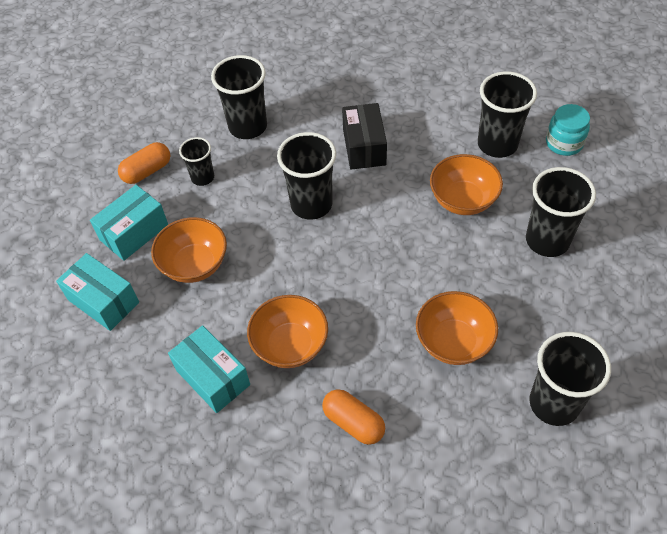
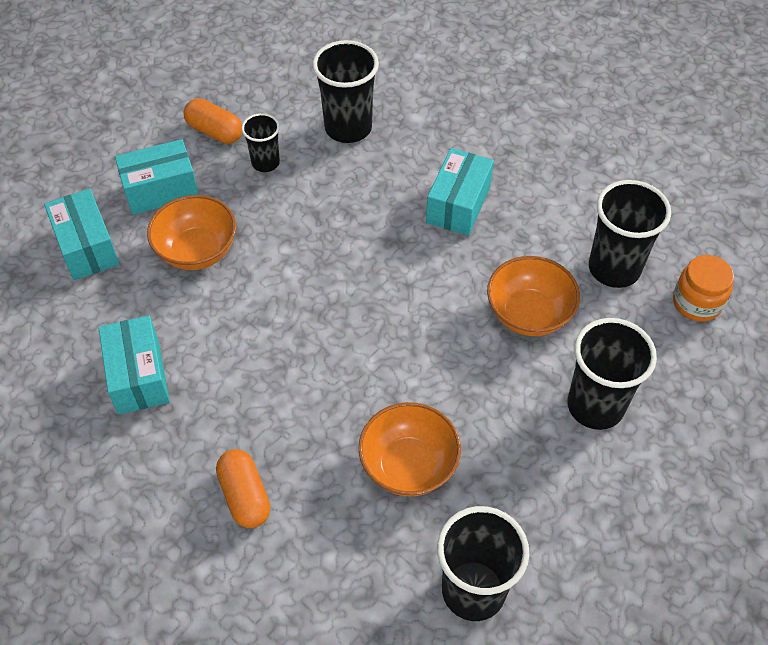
camera: 25 degrees right, 0 degrees up
(147, 171) = (215, 132): orange capsule -> orange capsule turned 45 degrees clockwise
(290, 345) = (236, 382): orange bowl -> none
(311, 204) = (358, 242): black cup -> none
(364, 147) = (458, 205): black box -> turquoise box
(564, 143) = (697, 302): turquoise jar -> orange jar

